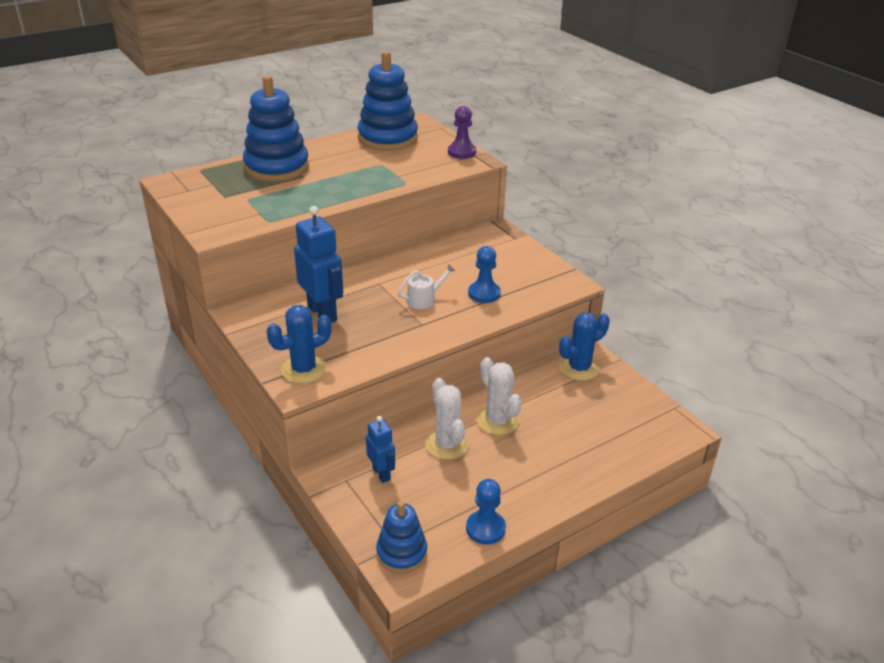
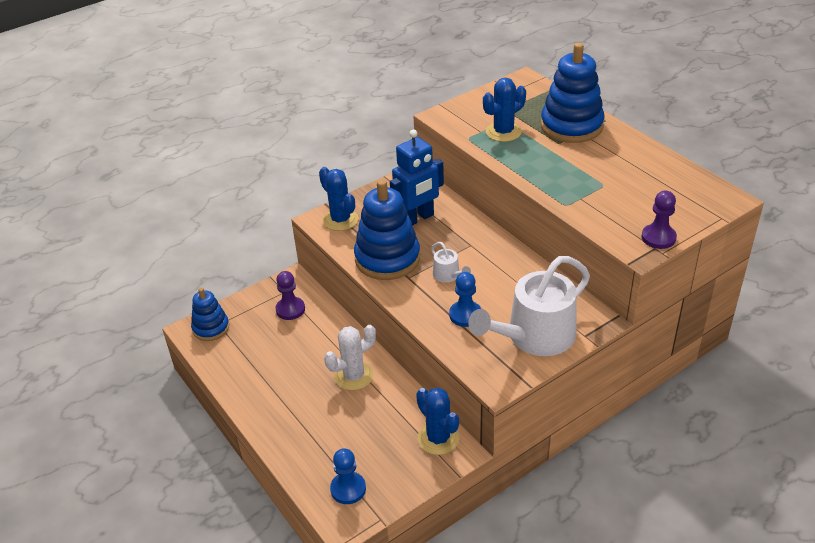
camera: 90 degrees right, 5 degrees up
(268, 201) = (503, 132): none -> blue cactus
(381, 473) = (290, 309): blue robot -> purple pawn
(387, 138) = (670, 182): blue stacking toy -> blue stacking toy (387, 258)
(447, 444) = (323, 344): white cactus -> none
(485, 528) = (229, 372): blue pawn -> blue pawn (348, 489)
(515, 260) = (535, 336): none -> white watering can

